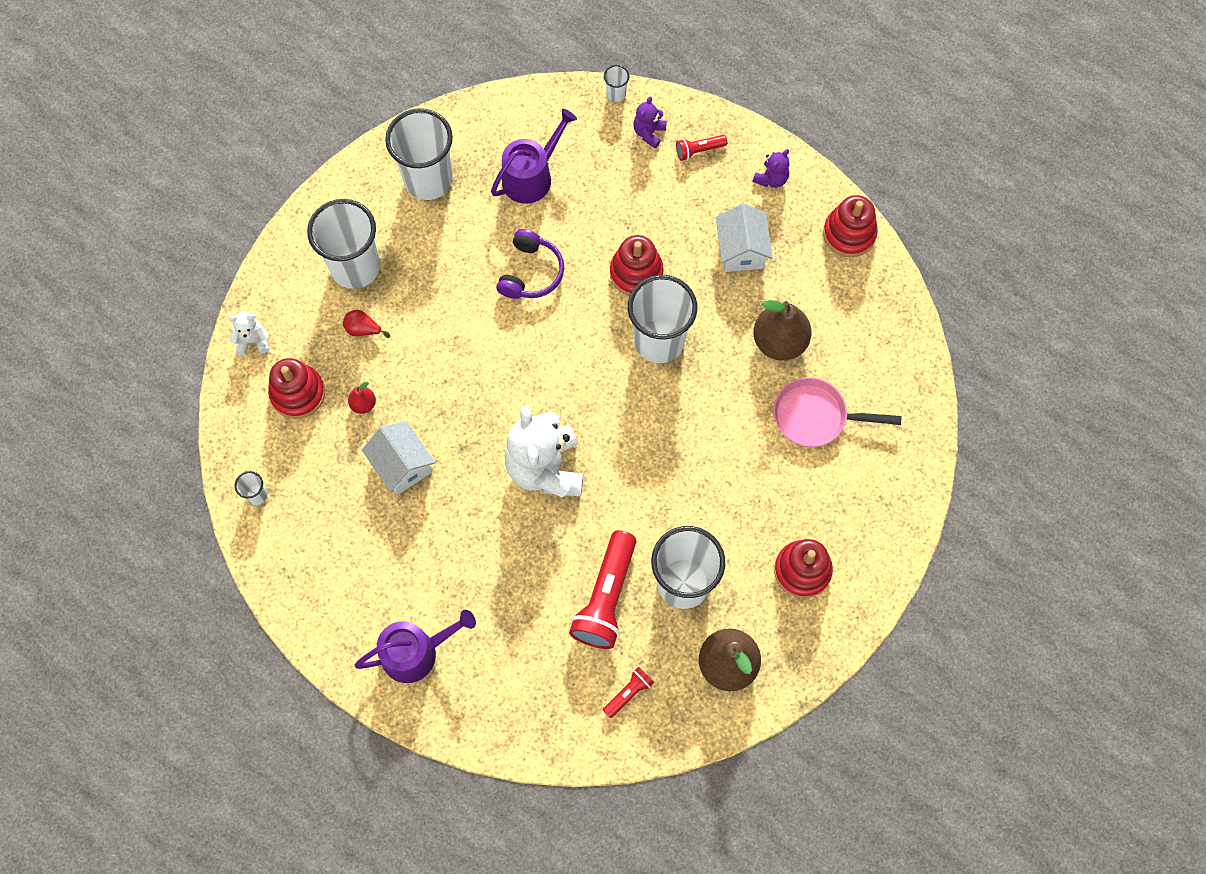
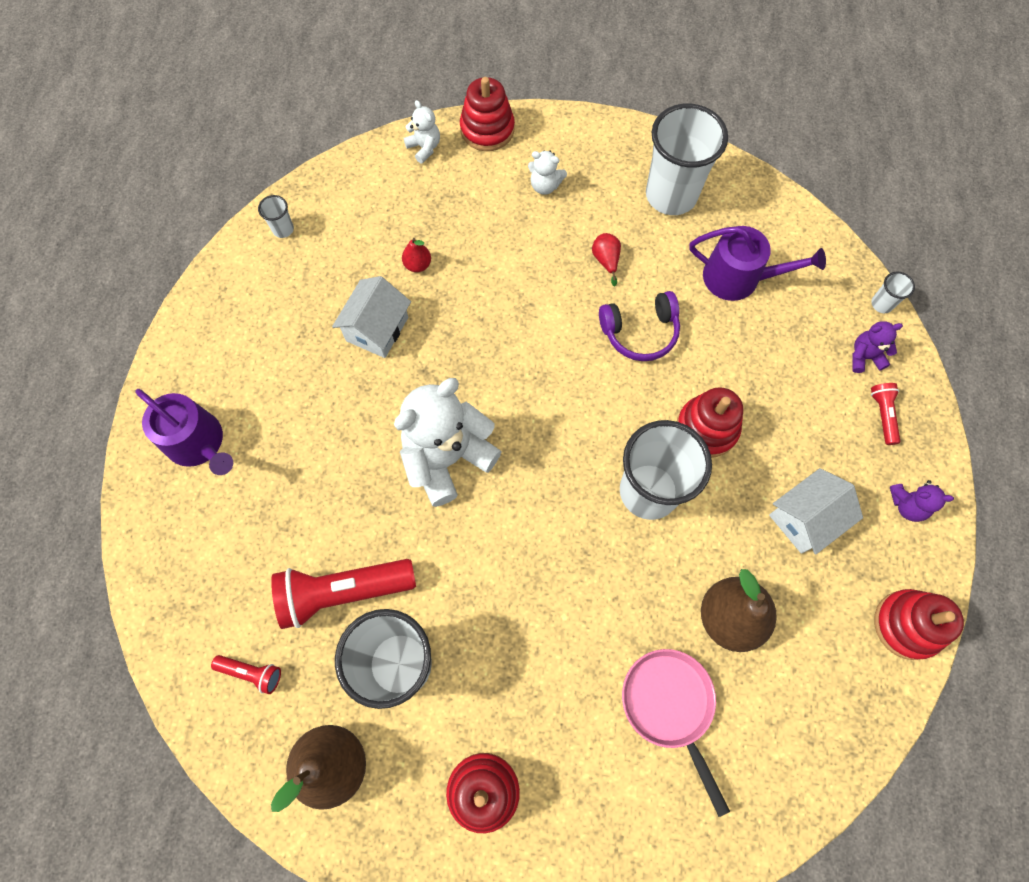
camera: 60 degrees right, 0 degrees up
(298, 393) = (396, 208): red stacking toy -> red stacking toy (487, 129)
(355, 267) = (545, 185): white cup -> white teddy bear
(363, 329) = (489, 225): red pear -> red pear (606, 260)
(699, 150) = (882, 415): red flashlight -> red flashlight turned 45 degrees clockwise

